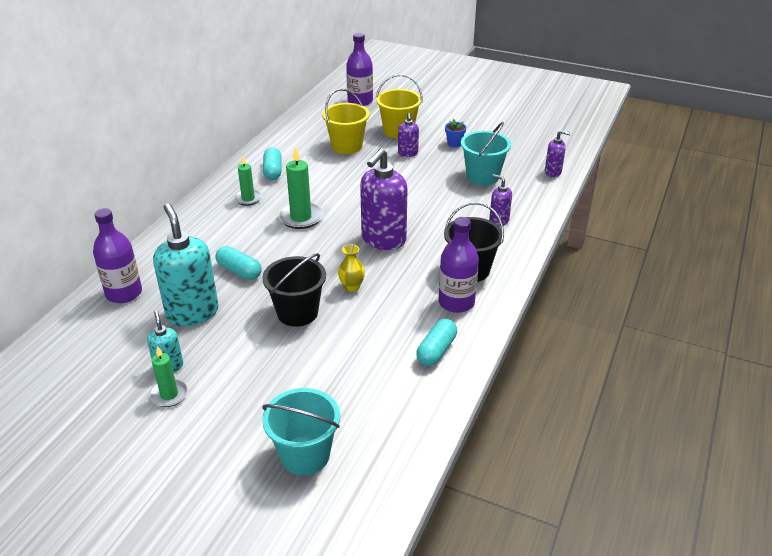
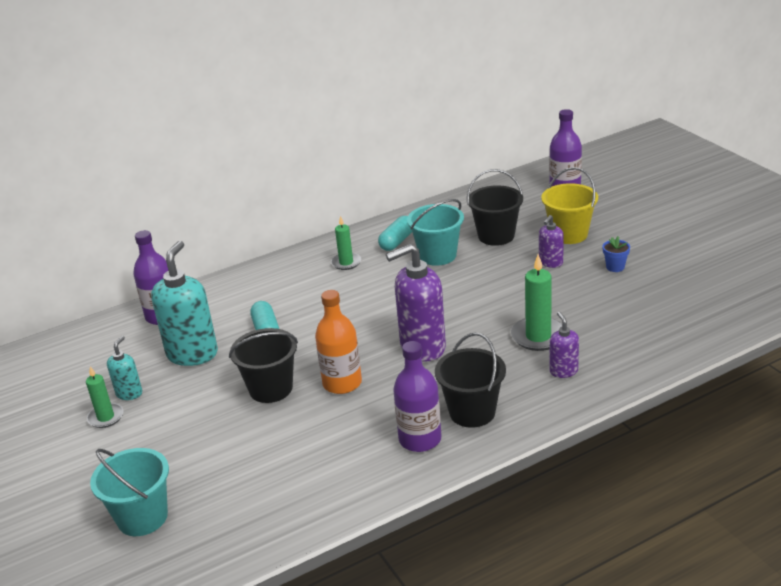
camera: 40 degrees right, 5 degrees down
(301, 217) = (372, 297): green candle -> green candle (538, 336)
(347, 146) = (496, 236): yellow bucket -> black bucket
(351, 287) = (342, 383): yellow vase -> orange bottle
(436, 350) = (347, 478): turquoise capsule -> none
(482, 176) = (604, 315): turquoise bucket -> turquoise bucket (438, 255)
(553, 172) = (696, 337): purple soap dispenser -> none

